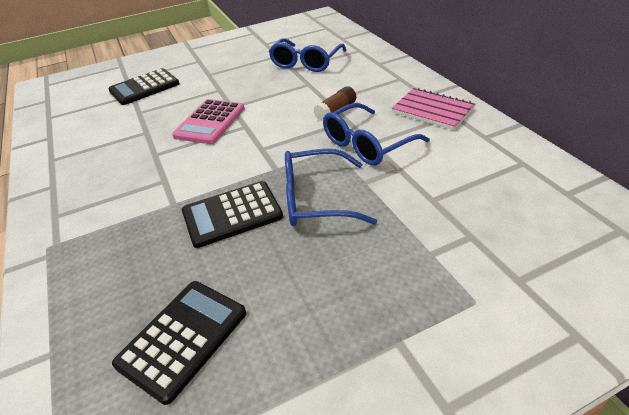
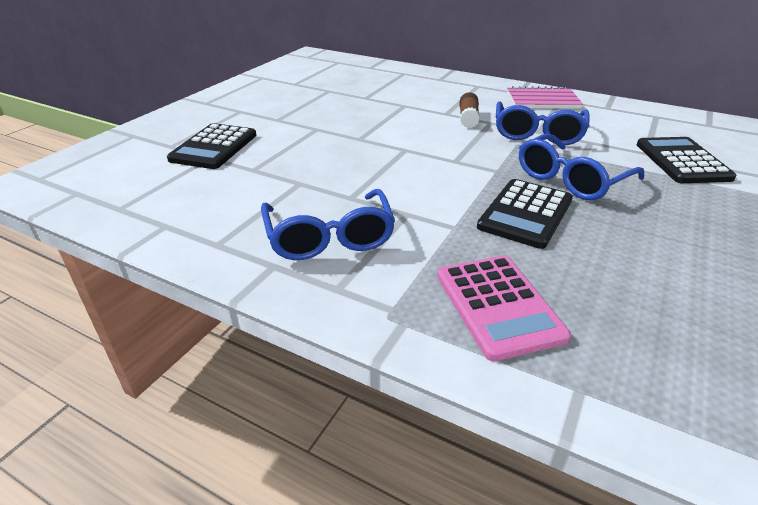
camera: 40 degrees left, 5 degrees down
(183, 338) = (662, 311): black calculator -> black calculator (682, 161)
(210, 122) = (361, 156): pink calculator -> pink calculator (498, 305)
(306, 63) = (370, 91): blue glasses -> blue glasses (329, 238)

